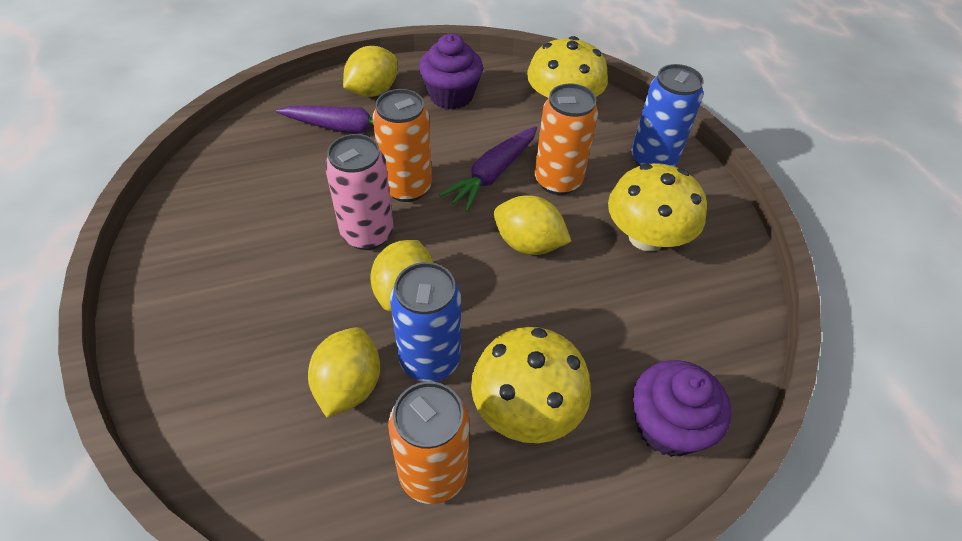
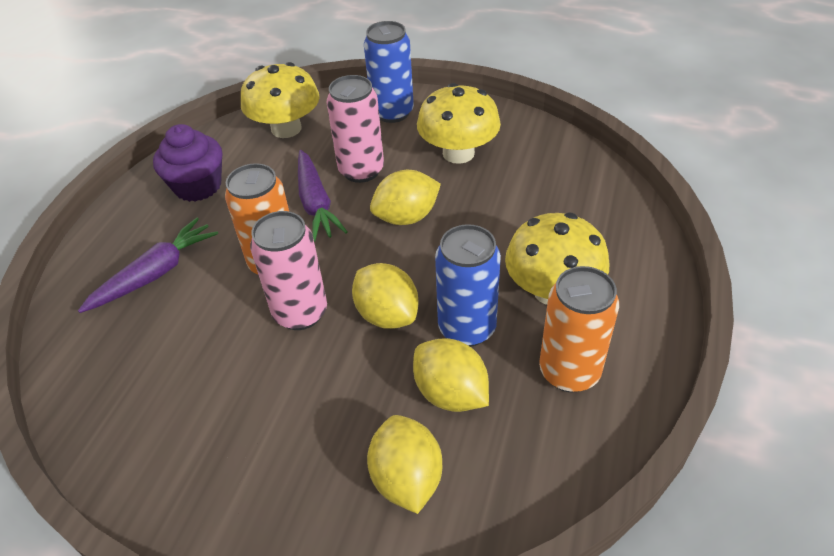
camera: 50 degrees left, 5 degrees down
(373, 91) = (129, 234): yellow lemon -> yellow lemon (407, 478)
(558, 181) = (361, 170): orange can -> pink can
(667, 426) = (617, 225): purple cupcake -> none

